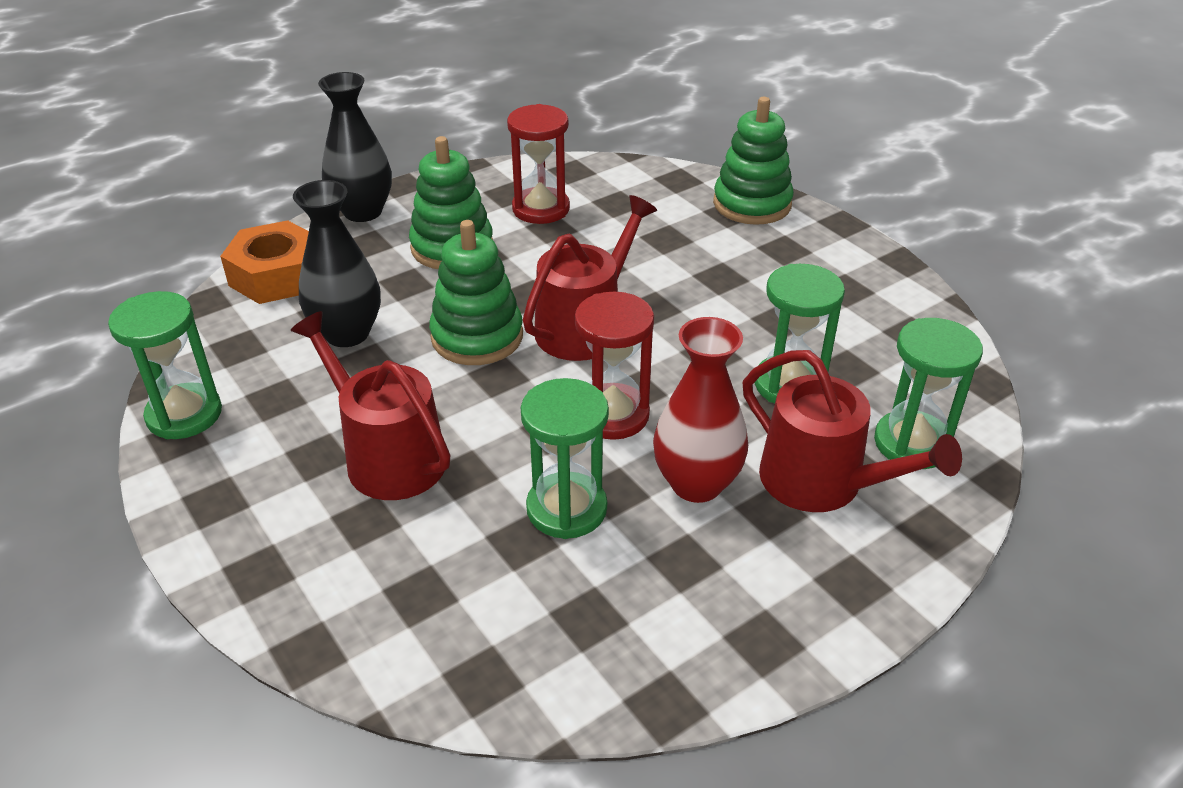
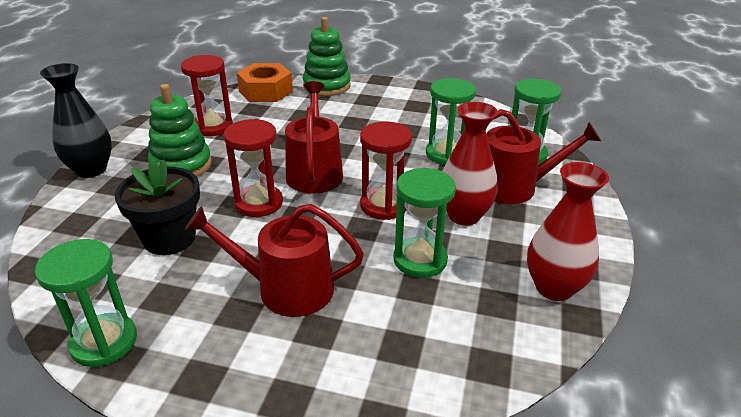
camera: 40 degrees left, 5 degrees down
(277, 276) = (70, 229): orange nut -> orange nut (266, 91)
(347, 333) = (169, 238): black vase -> black flower pot
(477, 337) = (259, 203): green stacking toy -> red hourglass
(684, 646) = (554, 288): none -> red vase

